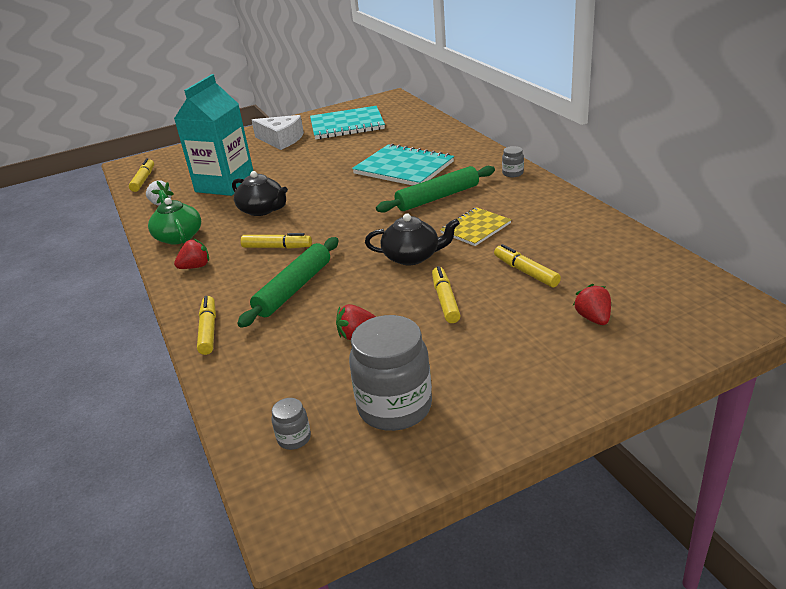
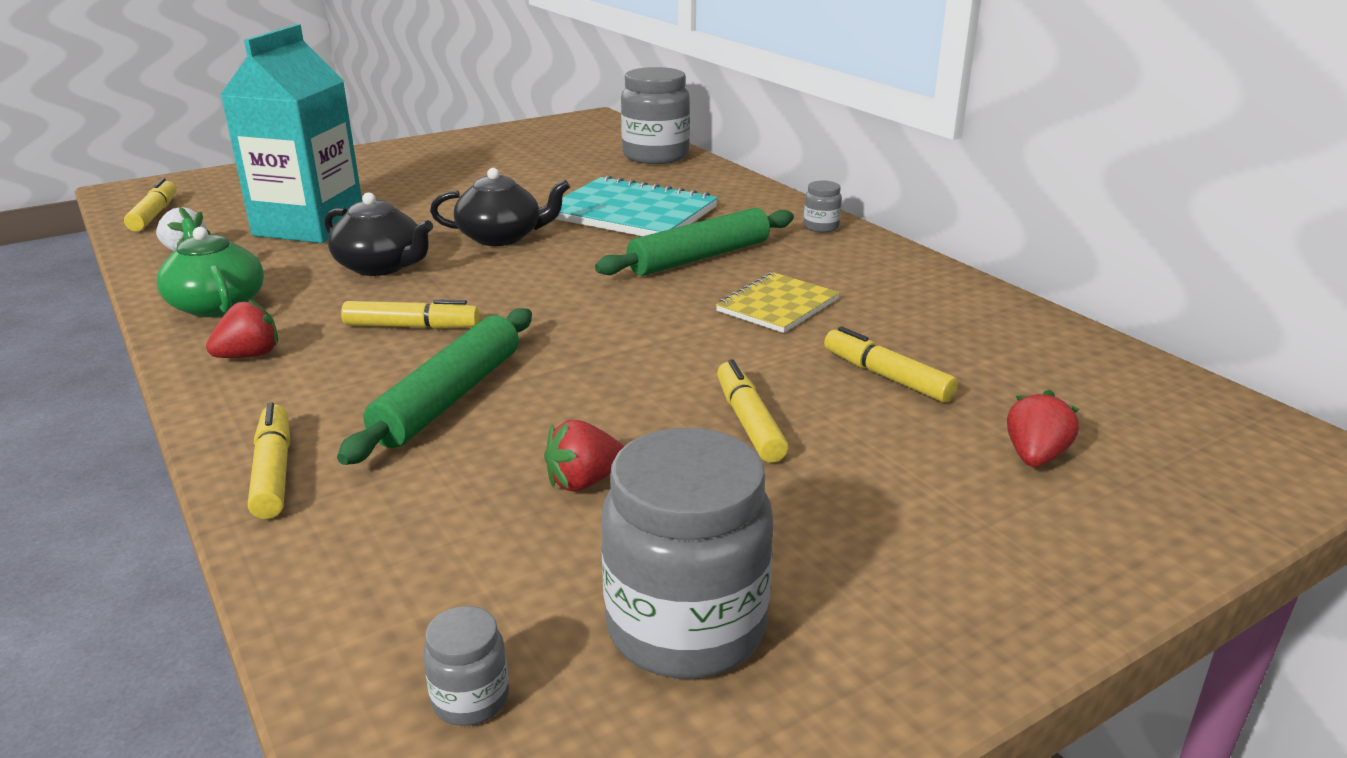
camera: 10 degrees left, 5 degrees down
(281, 140) = (411, 166): white cheese -> none
(347, 125) = (524, 151): turquoise notebook -> none
(412, 256) = (671, 347): black teapot -> black teapot (501, 237)
(424, 125) = (655, 156): none -> grey jar
(593, 318) = (1035, 457): red strawberry -> red strawberry turned 45 degrees clockwise

